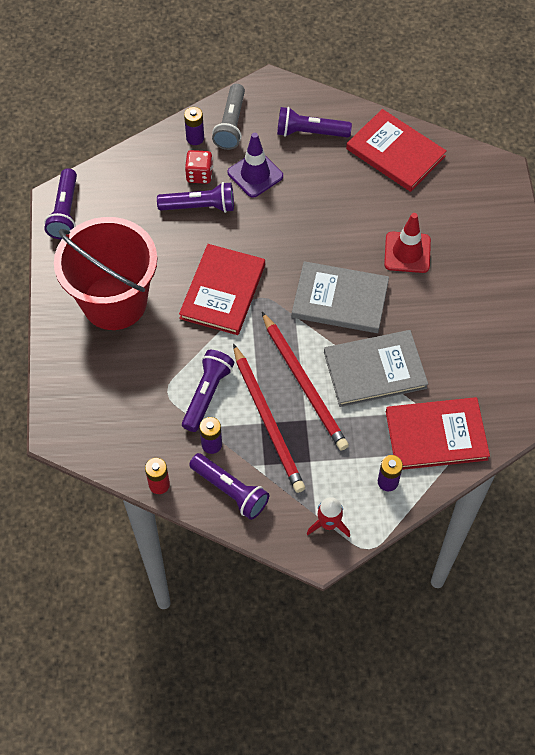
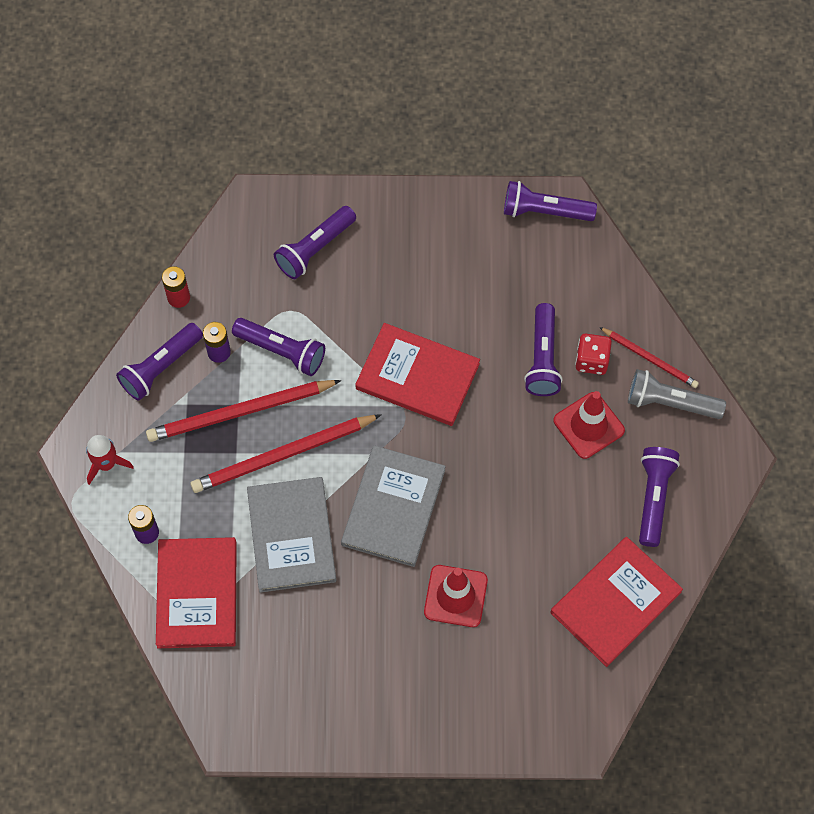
camera: 95 degrees right, 5 degrees up
(105, 378) = (315, 249): none -> purple flashlight
(114, 302) = (414, 260): red bucket -> none
(195, 138) = (650, 359): purple battery -> red pencil
(255, 174) = (588, 425): purple traffic cone -> red traffic cone

